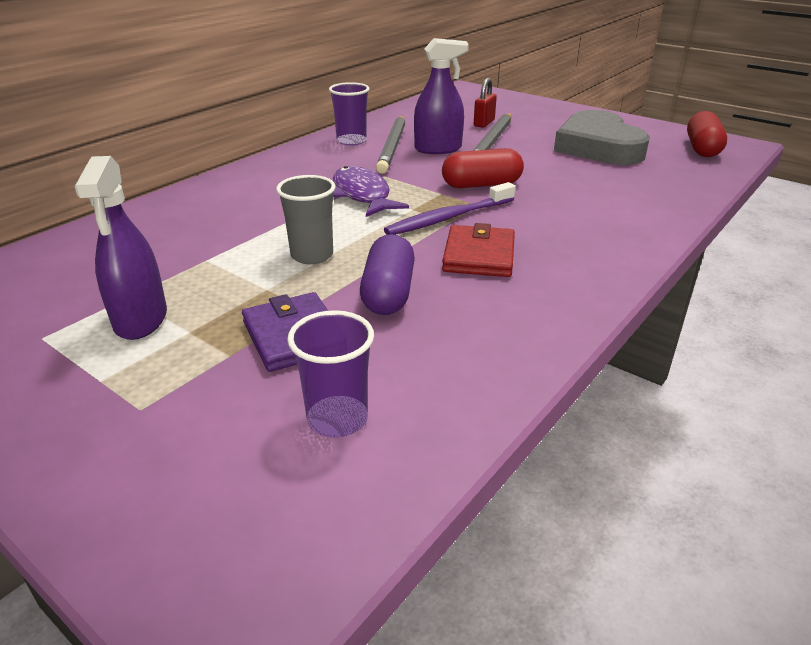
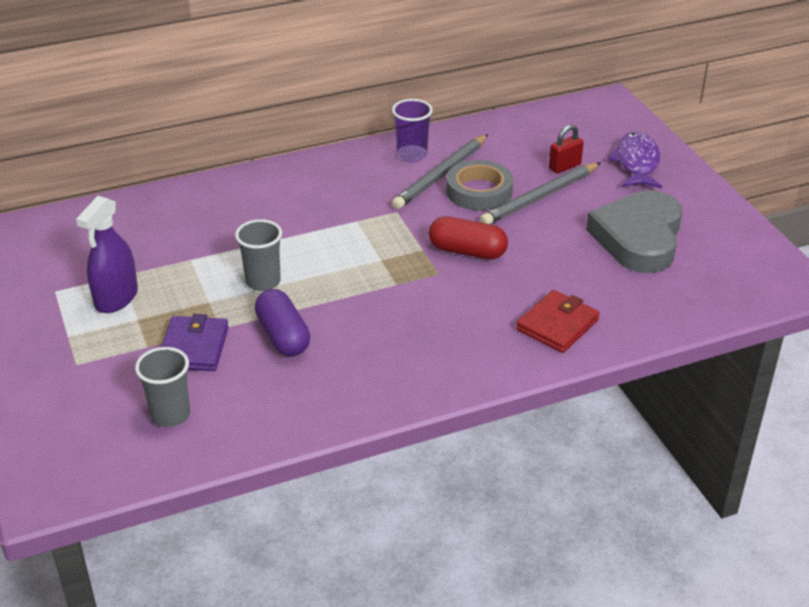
camera: 30 degrees right, 5 degrees up
(337, 419) = (170, 415): purple cup -> grey cup
(362, 195) = (356, 230): purple fish -> purple fish (636, 163)
(388, 293) = (283, 336): purple capsule -> purple capsule turned 60 degrees counterclockwise
(438, 149) = (479, 191): purple spray bottle -> grey tape
(448, 218) = (398, 280): purple toothbrush -> none
(479, 256) = (380, 327): red wallet -> red wallet (557, 325)
(702, 149) = (745, 276): red capsule -> none

